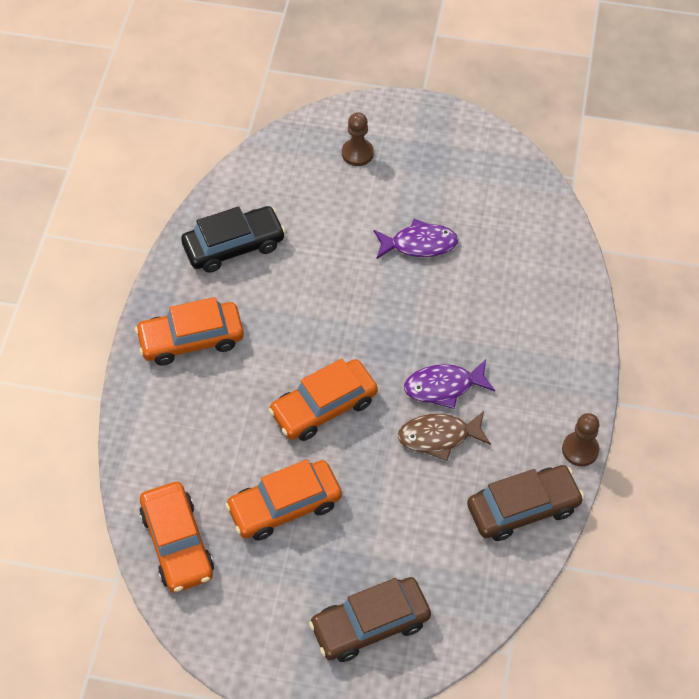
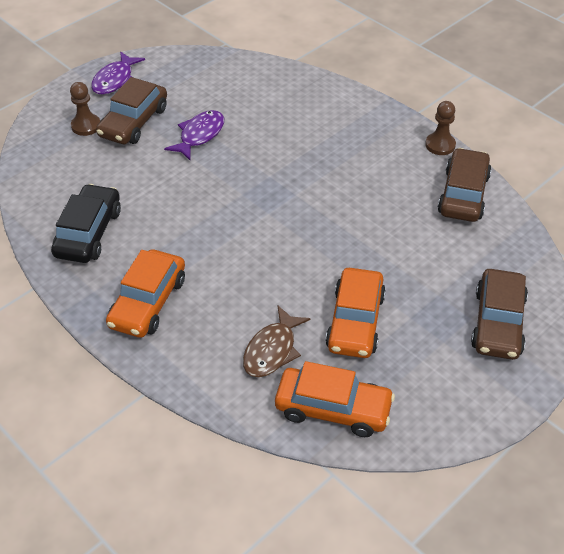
camera: 55 degrees left, 10 degrees down
(324, 407) = (287, 254): orange car -> none
(393, 184) = (133, 122): none -> brown car
(439, 437) = (369, 206): brown fish -> brown fish (272, 350)
(443, 387) = (330, 183): purple fish -> purple fish (115, 80)

